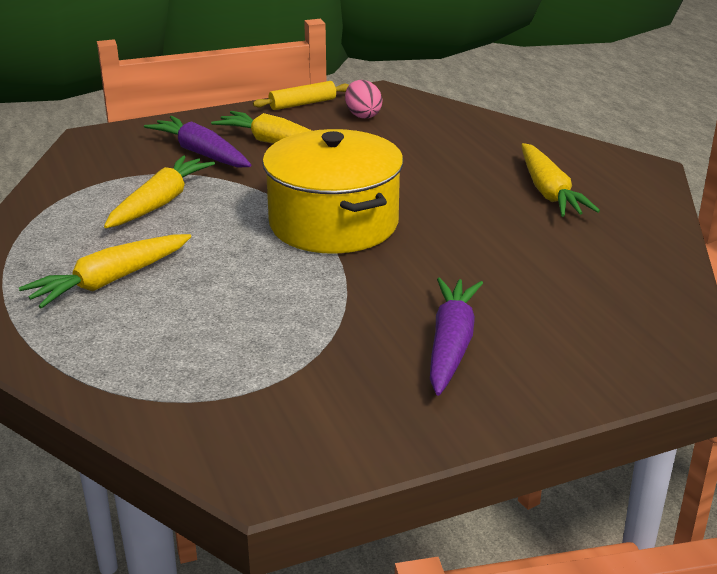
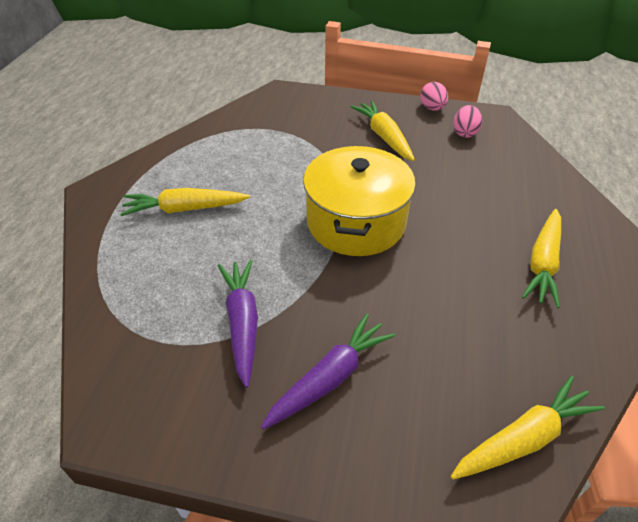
camera: 35 degrees right, 15 degrees up
(159, 203) = (269, 158): yellow carrot -> yellow carrot (523, 438)
(201, 153) = (330, 127): purple carrot -> purple carrot (242, 323)
(302, 104) = (432, 108): yellow rolling pin -> pink egg

